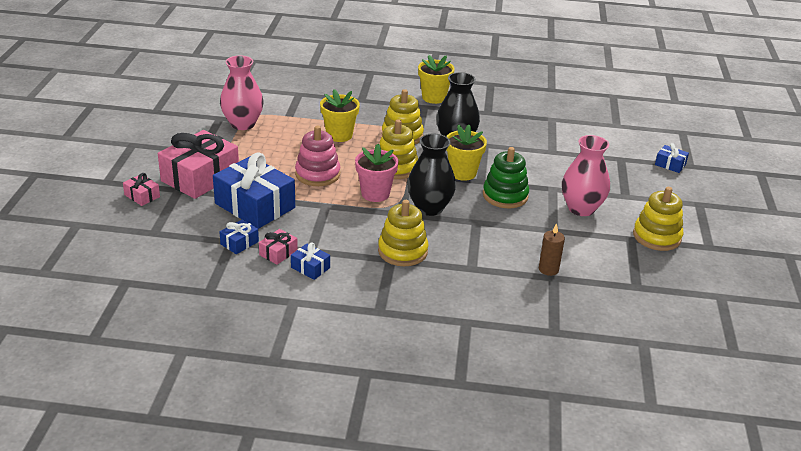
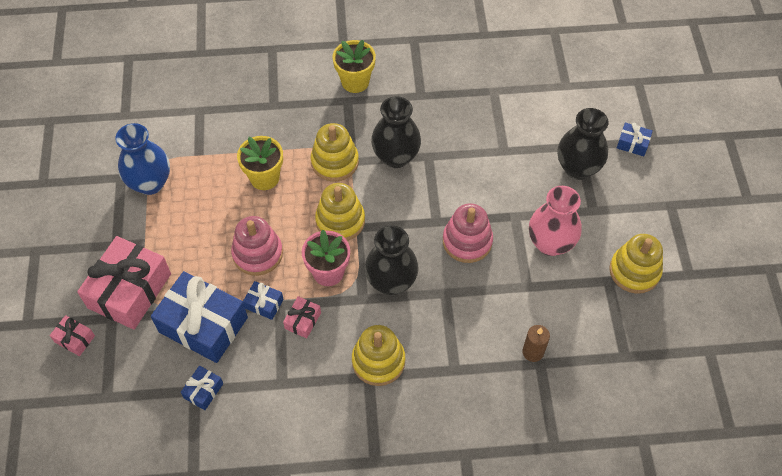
camera: 10 degrees left, 25 degrees up
(243, 124) = (150, 183): pink vase -> blue vase
(278, 253) = (249, 396): pink gift -> pink gift (303, 320)
(310, 268) = (288, 412): blue gift -> blue gift (264, 304)
(462, 173) = (414, 212): yellow flower pot -> none
(505, 196) = (467, 241): green stacking toy -> pink stacking toy
(616, 170) = (577, 168): none -> black vase

